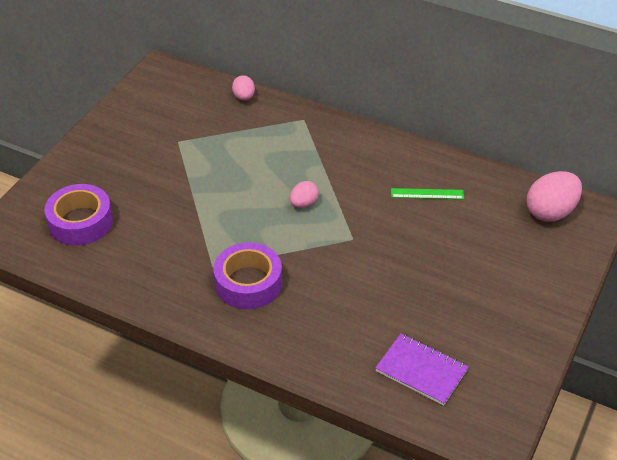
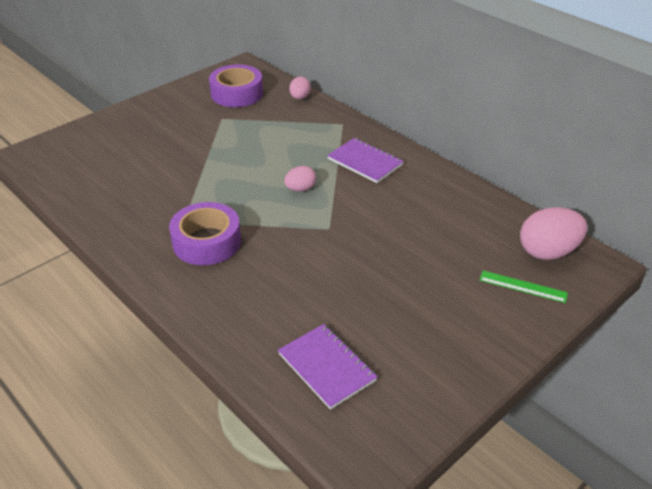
camera: 20 degrees right, 5 degrees down
(80, 222) = (98, 160): purple tape -> purple tape (237, 93)
(348, 158) = (365, 162): none -> purple notebook
(427, 194) = (425, 207): green ruler -> green ruler (523, 286)

